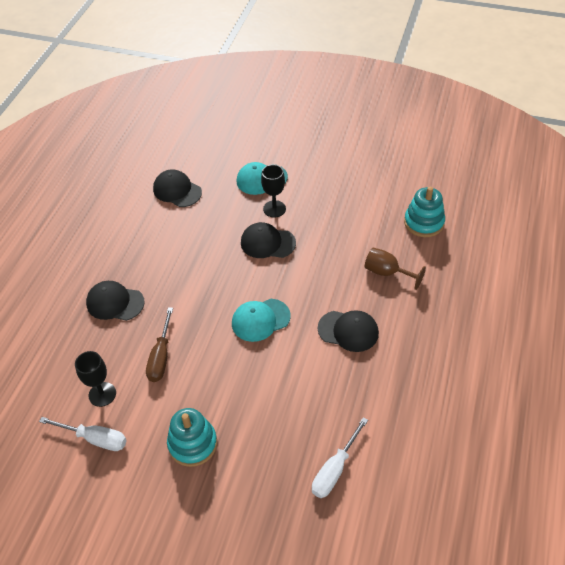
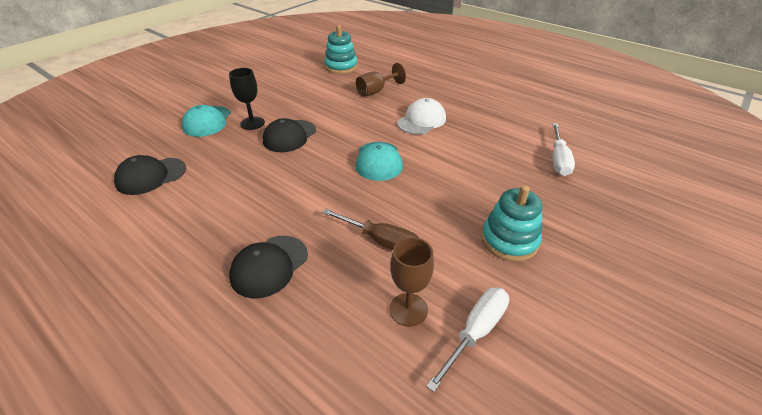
camera: 70 degrees left, 10 degrees down
(102, 394) = (408, 309): black goblet -> brown goblet
(334, 470) = (558, 160): white screwdriver -> white screwdriver turned 45 degrees clockwise
(348, 331) = (421, 120): black cap -> white cap

